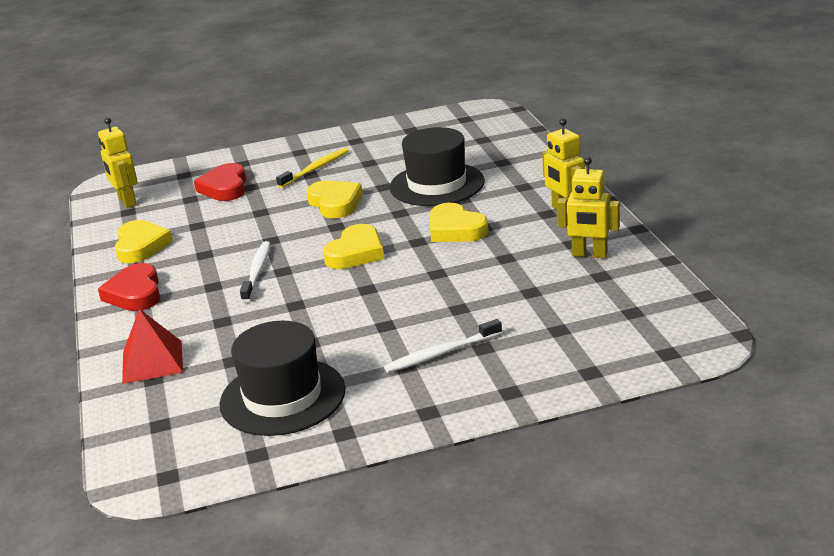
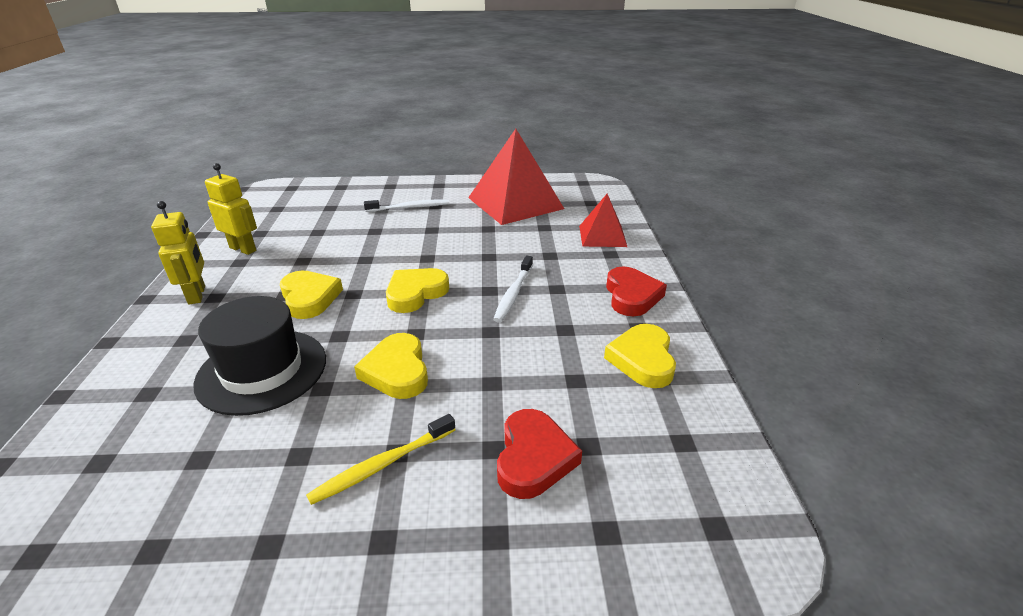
camera: 170 degrees left, 5 degrees up
(127, 202) = (693, 470): yellow robot -> none
(282, 397) = (515, 203): black hat -> red pyramid

